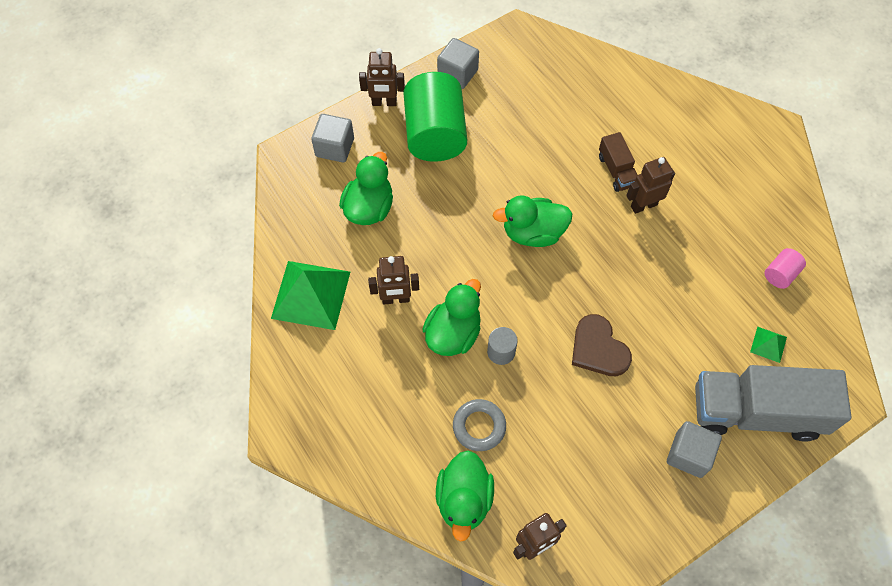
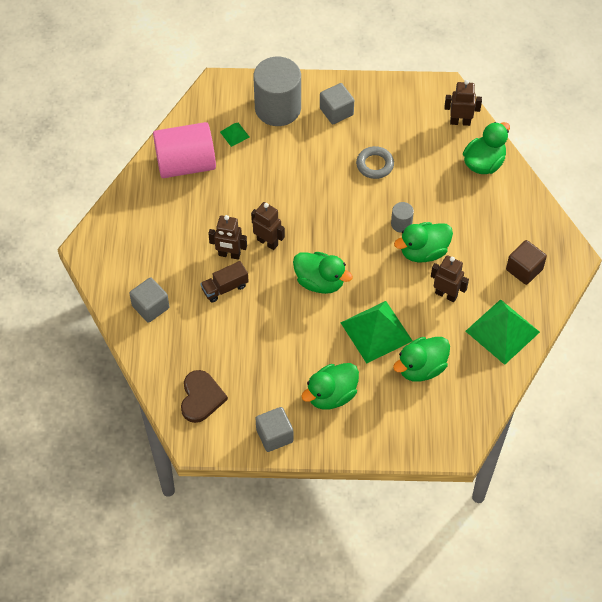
camera: 145 degrees left, 5 degrees down
(329, 382) = (524, 269): none -> brown cube
(335, 147) = (415, 431): grey cube -> grey cube (150, 307)
(384, 102) = (351, 446): brown robot -> brown robot (267, 242)
(435, 134) = (331, 395): green cylinder -> green duck
(439, 217) = (376, 331): none -> green pyramid
(479, 426) = (447, 193): grey ring -> grey ring (375, 165)
(598, 349) = (339, 191): brown heart -> brown heart (201, 398)
(616, 171) = (225, 288): brown truck -> brown truck turned 135 degrees counterclockwise
(756, 412) = (278, 108): grey truck -> grey cylinder
(780, 274) = (186, 164): pink cylinder -> pink cylinder, size x2.30

